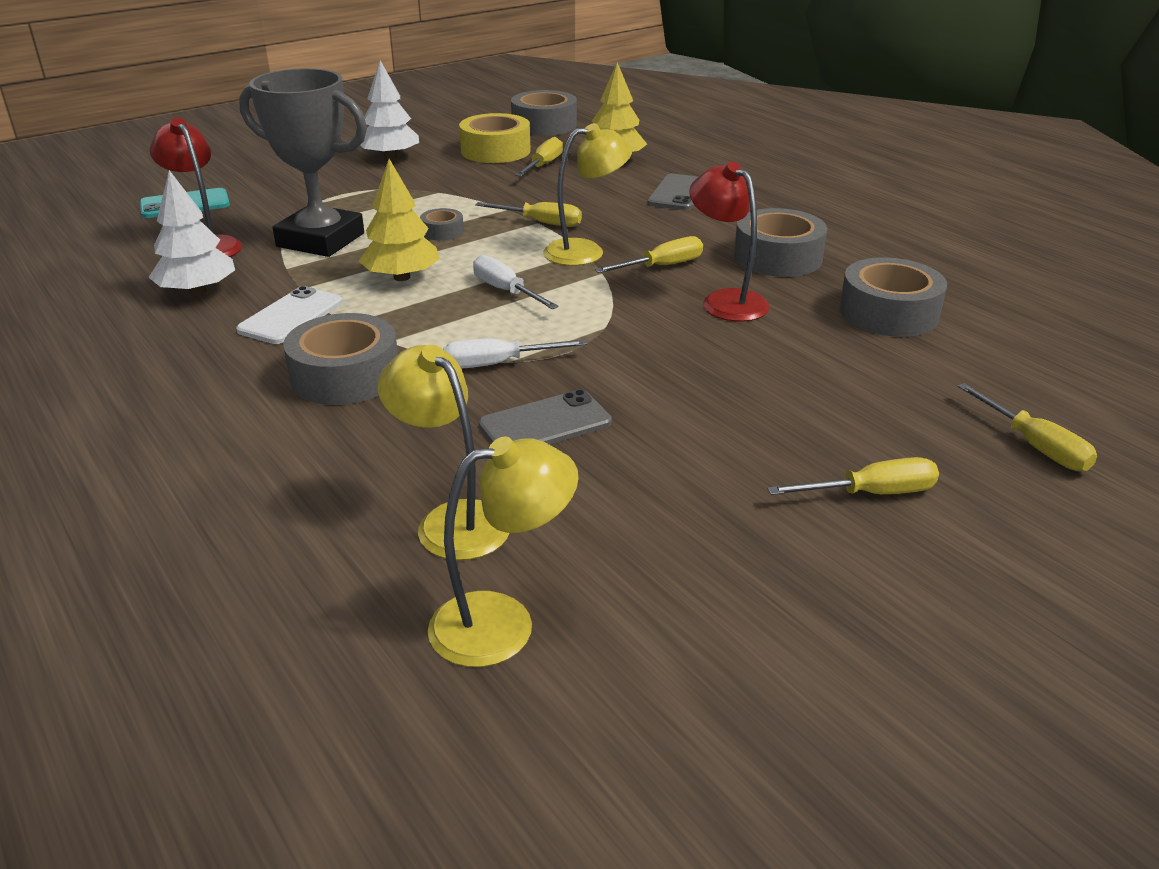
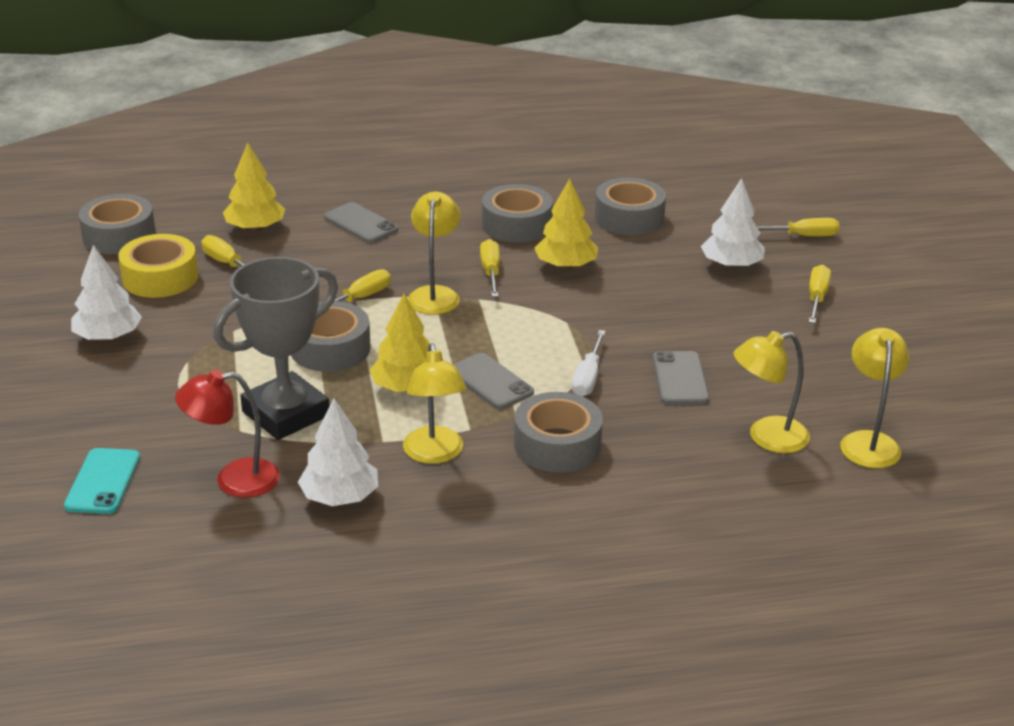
camera: 65 degrees left, 0 degrees up
(291, 316) = (434, 454): white phone -> yellow lamp
(442, 232) = (330, 348): grey tape -> grey tape, size x1.97
(444, 313) = (490, 382): none -> grey phone
(506, 291) = (475, 346): white screwdriver -> none
(725, 301) = (566, 265): red lamp -> yellow tree
(870, 404) = (731, 265): none -> white tree

